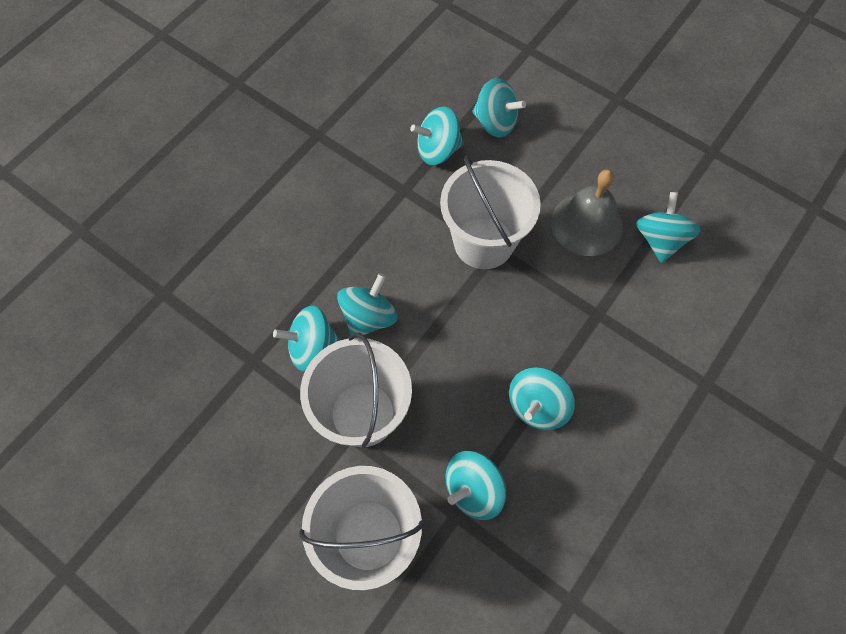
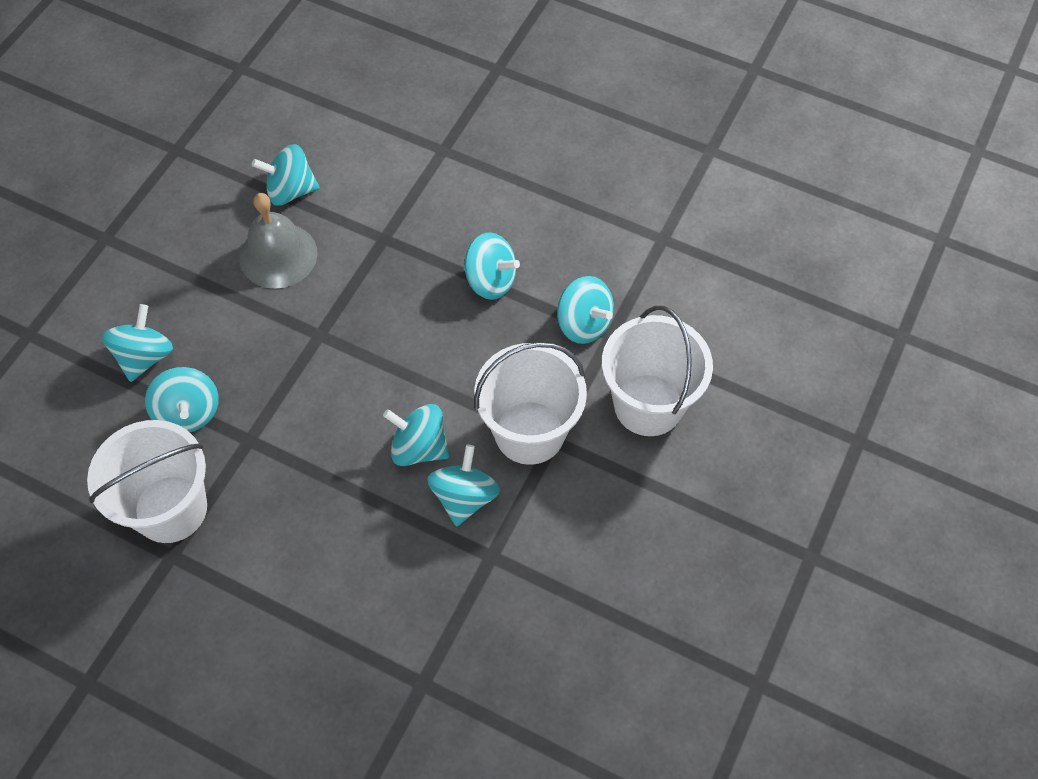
camera: 100 degrees left, 5 degrees down
(312, 347) = (464, 497): turquoise spinning top -> turquoise spinning top turned 150 degrees counterclockwise
(483, 242) = (311, 349): white bucket -> white bucket (170, 509)

